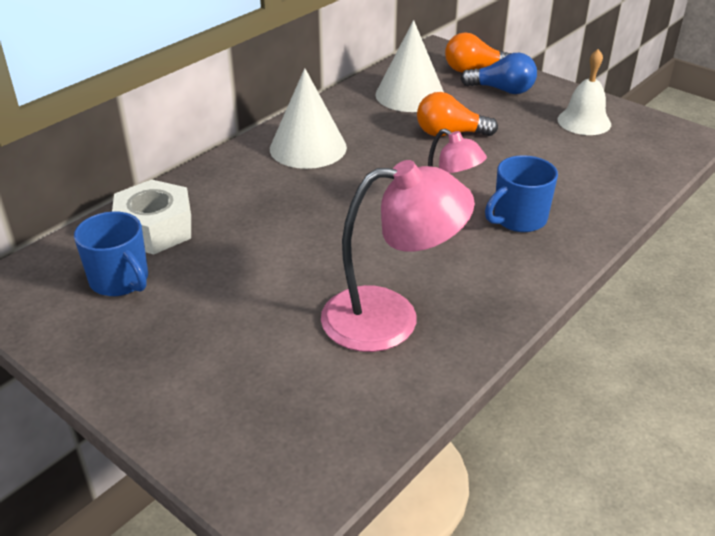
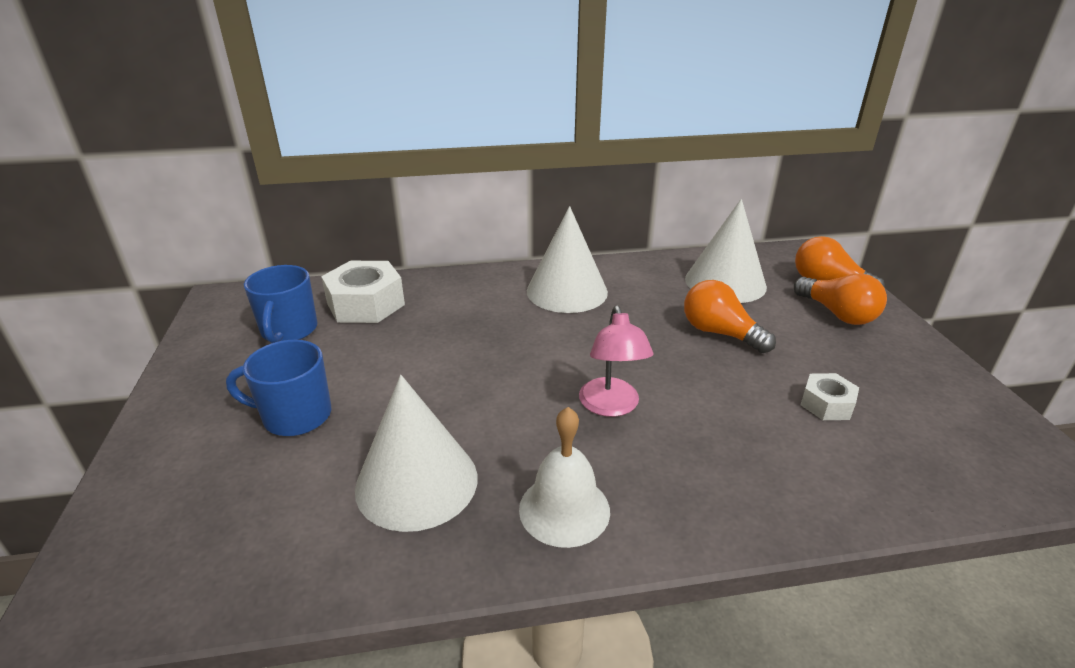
camera: 40 degrees right, 5 degrees down
(390, 318) = (417, 482): pink lamp -> white cone
(502, 90) = (837, 314): blue light bulb -> orange light bulb
(518, 219) = (682, 455): blue mug -> blue mug (295, 416)
(557, 152) = (826, 404): none -> white nut
(584, 121) = (907, 386): white bell -> white bell (564, 509)

